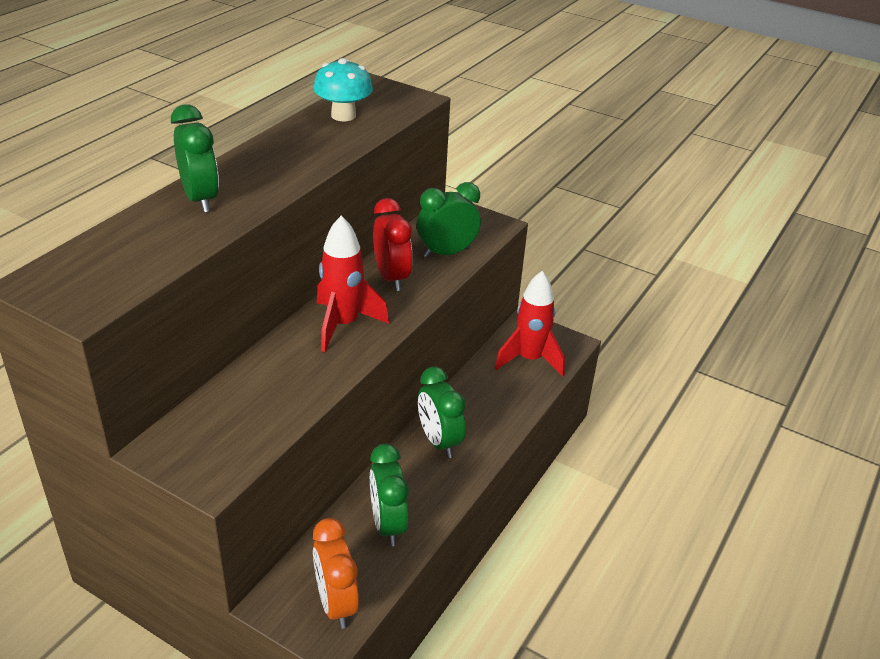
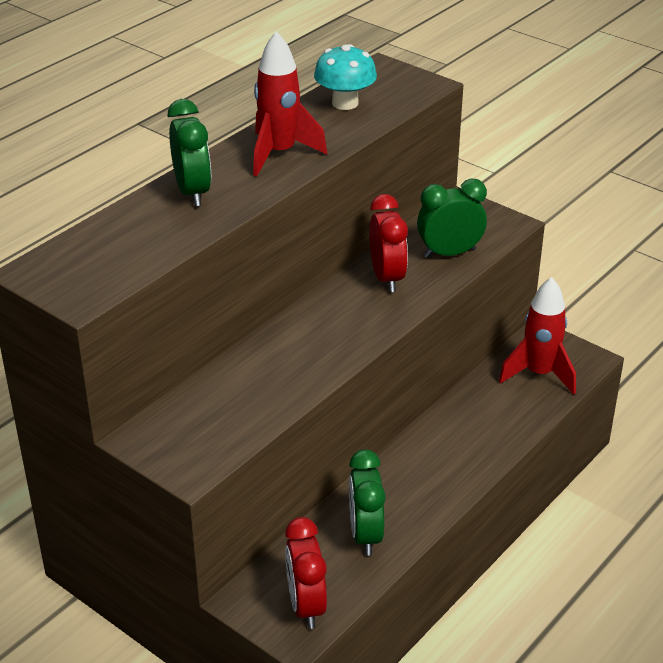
camera: 10 degrees right, 0 degrees up
(336, 603) = (306, 605): orange clock -> red clock
(343, 325) = (331, 325): red rocket -> red rocket (279, 154)
(439, 441) = (428, 455): green clock -> none

